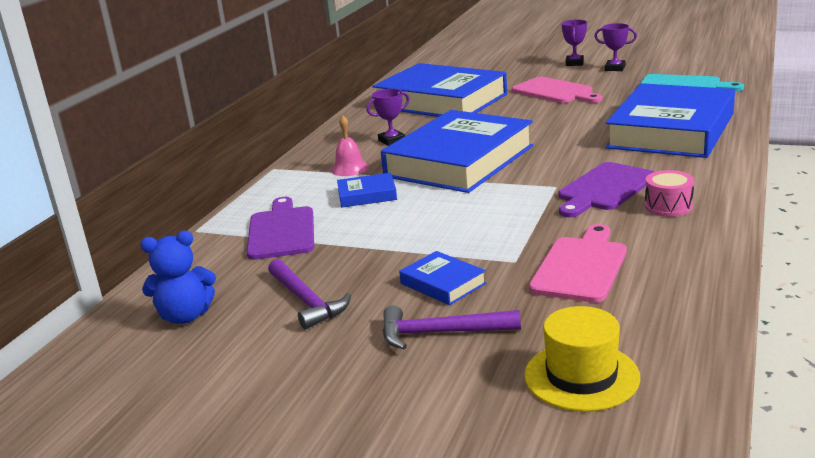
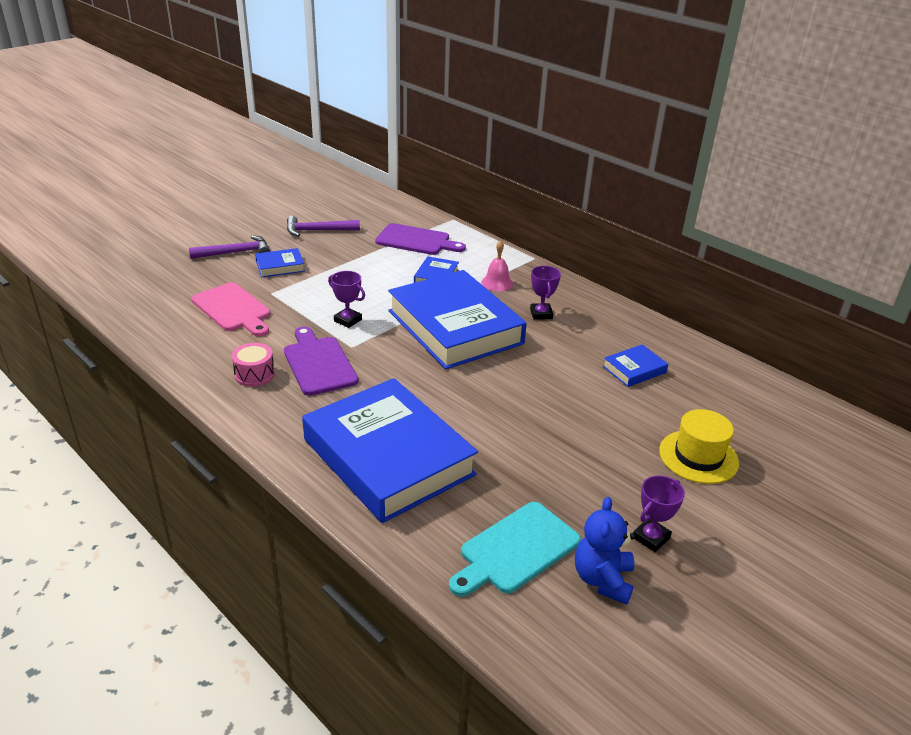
camera: 110 degrees right, 10 degrees up
(185, 316) = (347, 203): blue teddy bear -> blue teddy bear (602, 579)
(440, 333) = (235, 252): purple hammer -> purple hammer turned 45 degrees clockwise
(441, 101) = (634, 369): blue book -> blue book, size x0.41
(555, 91) = (594, 447): pink cutting board -> none
(574, 63) = (709, 517): purple trophy -> purple trophy (348, 320)
(581, 376) = (148, 271): yellow hat -> yellow hat (698, 457)

